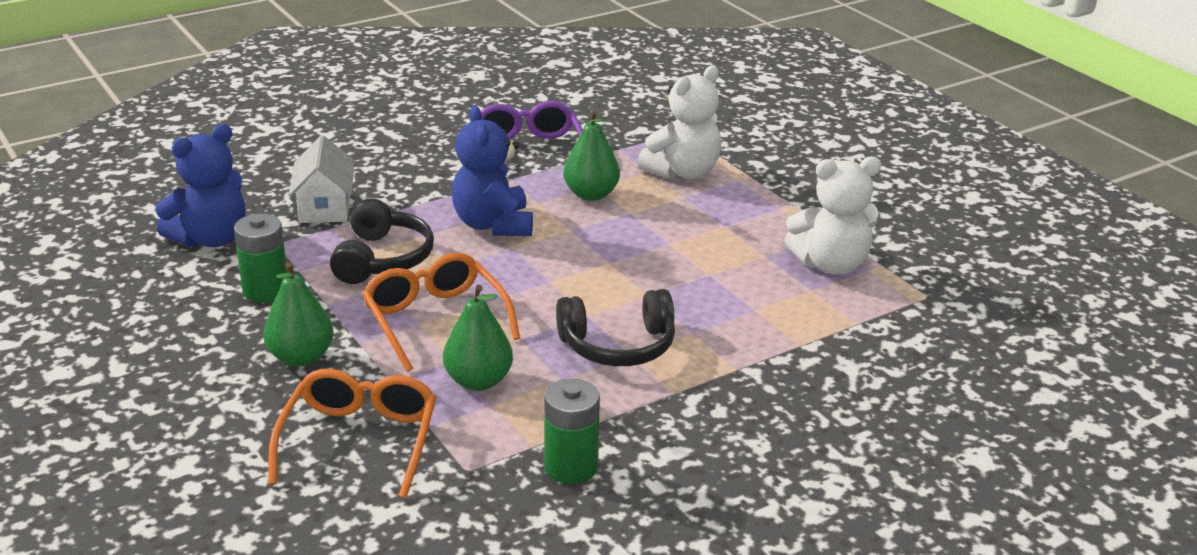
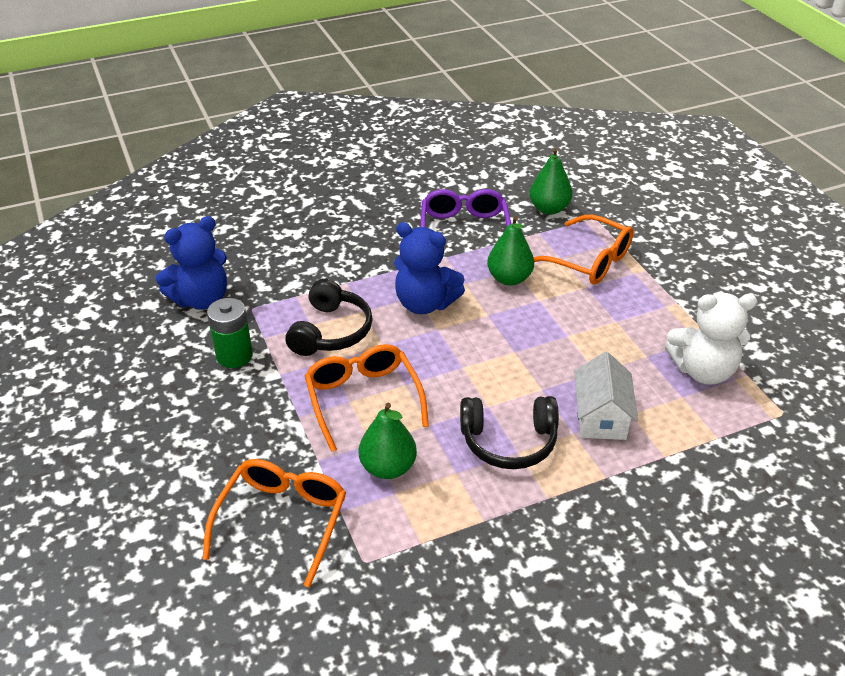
camera: 10 degrees right, 10 degrees up
(301, 357) = (250, 427): green pear -> green pear (549, 209)
(325, 207) = (294, 274): white house -> white house (601, 417)
(493, 225) = (425, 303): blue teddy bear -> blue teddy bear turned 60 degrees counterclockwise
(571, 467) = (450, 569): green battery -> none
(683, 172) = (589, 261): white teddy bear -> orange glasses

